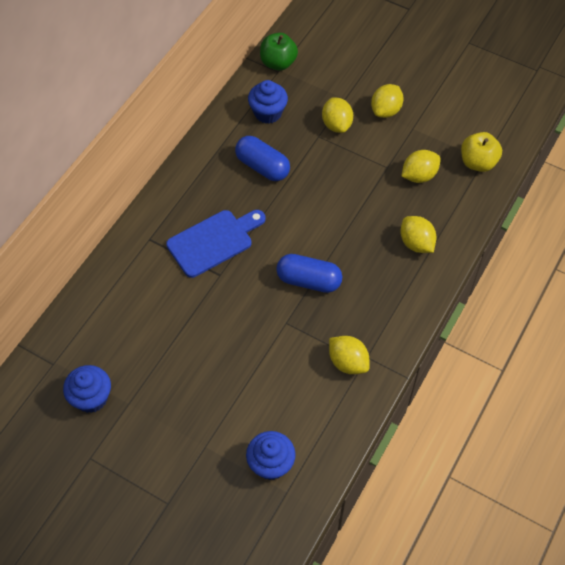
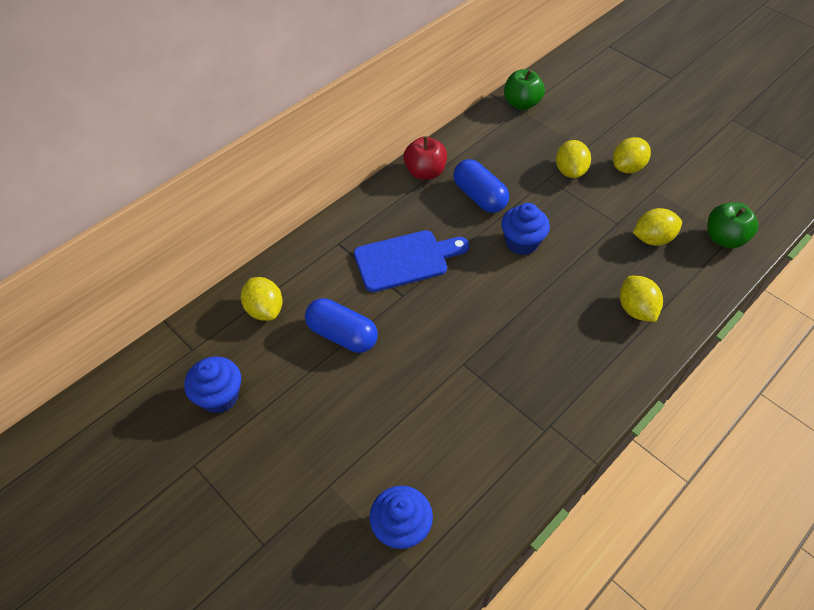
camera: 15 degrees right, 5 degrees down
(207, 153) = (425, 172): none -> red apple
(268, 113) = (498, 147): blue cupcake -> blue cupcake (521, 242)
(309, 280) = (501, 323): blue capsule -> blue capsule (342, 335)
(348, 362) = (525, 426): yellow lemon -> yellow lemon (264, 309)
(478, 162) = (724, 238): yellow apple -> green apple

